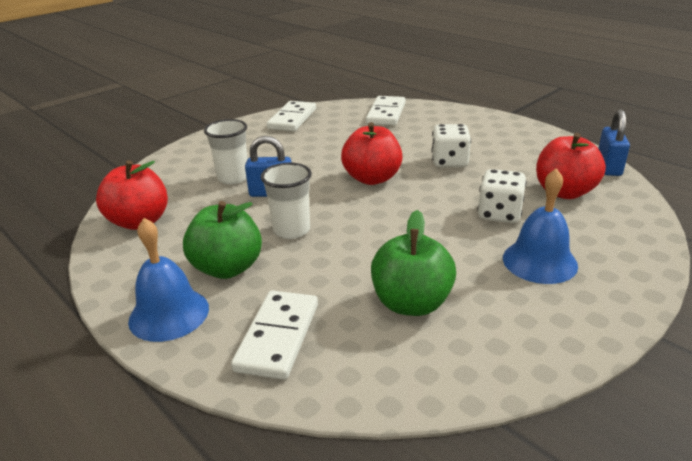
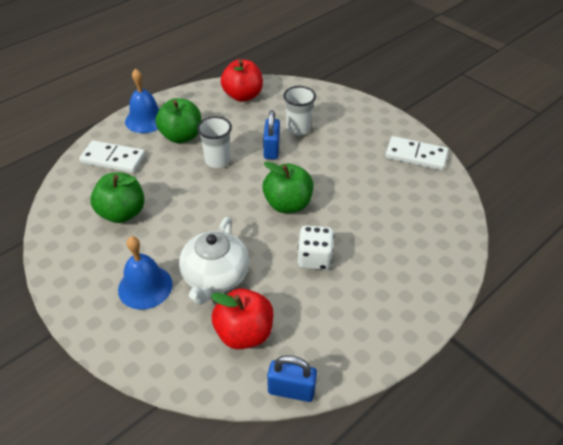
camera: 90 degrees right, 15 degrees up
(372, 178) = (288, 204): red apple -> green apple
(386, 113) = (435, 222): white domino -> none
(499, 214) = (215, 276): white dice -> white teapot

